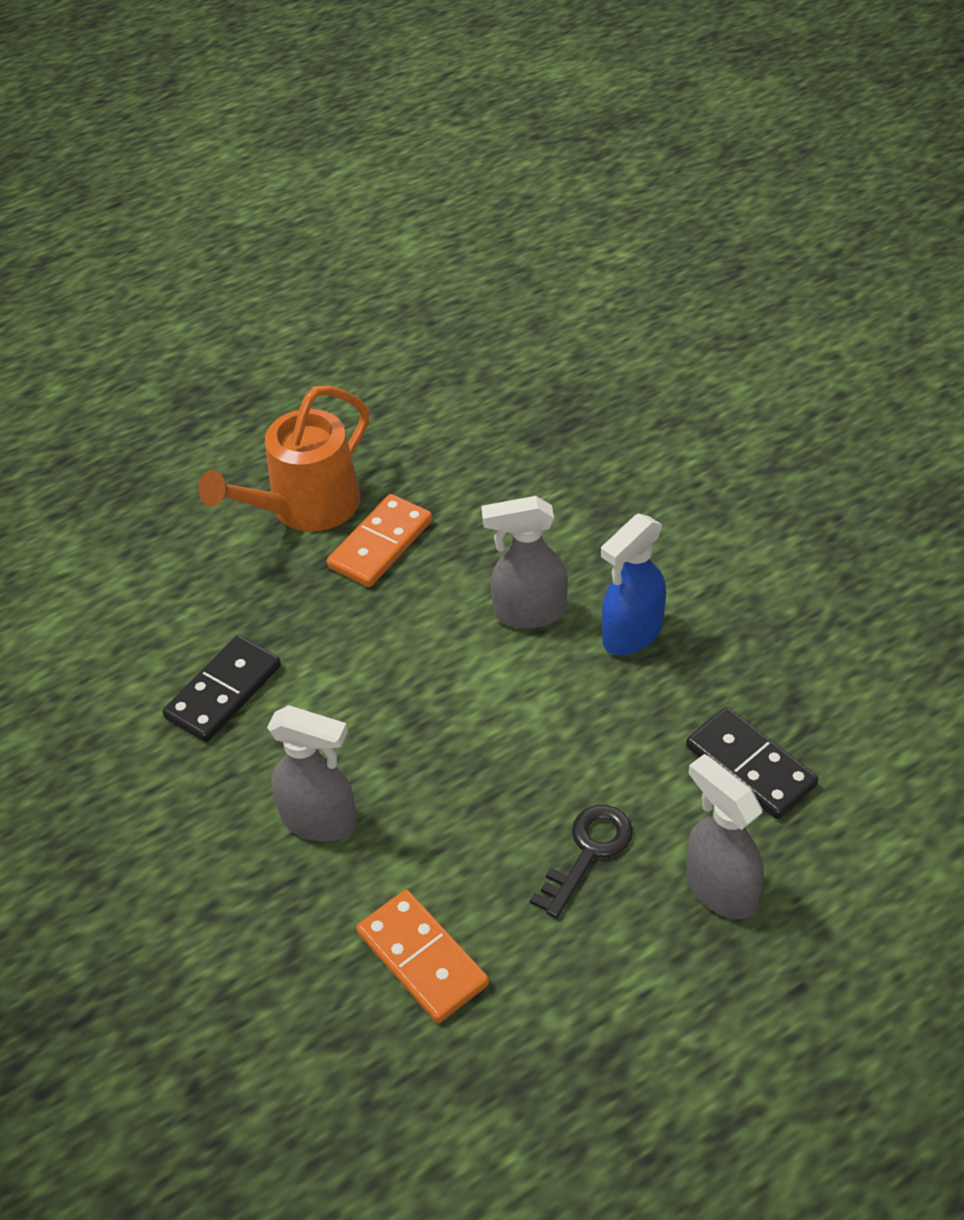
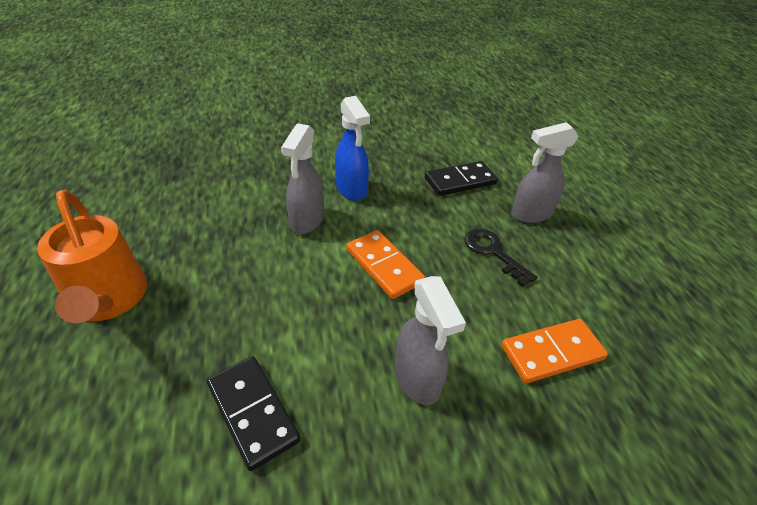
camera: 75 degrees left, 5 degrees down
(320, 821) = (417, 379): grey spray bottle -> grey spray bottle turned 120 degrees clockwise
(381, 544) = (188, 269): orange domino -> orange domino (384, 266)

